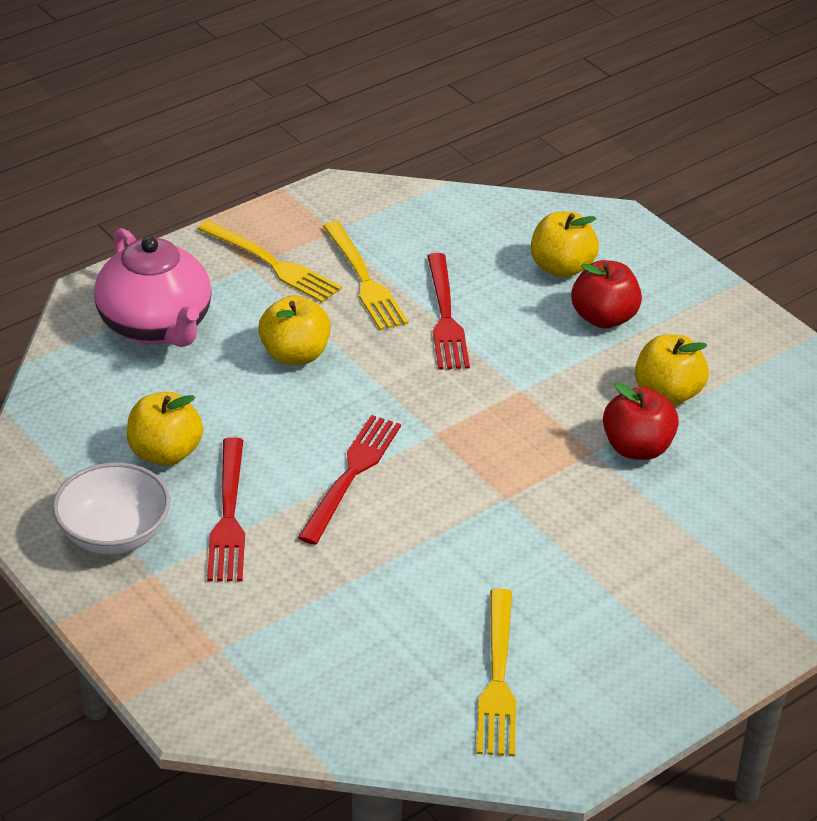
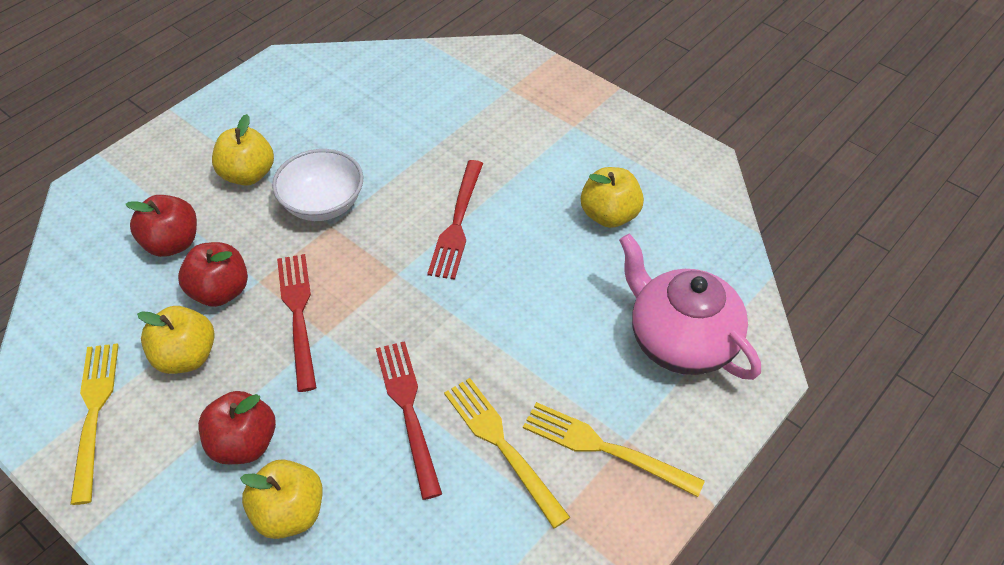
camera: 170 degrees right, 10 degrees up
(114, 534) = (614, 147): white bowl -> white bowl (323, 204)
(228, 517) = (539, 173): red fork -> red fork (298, 313)
(295, 354) = (541, 333): yellow apple -> yellow apple (248, 175)
(498, 680) = (326, 98): yellow fork -> yellow fork (94, 412)
(700, 509) = (172, 243): none -> red apple

